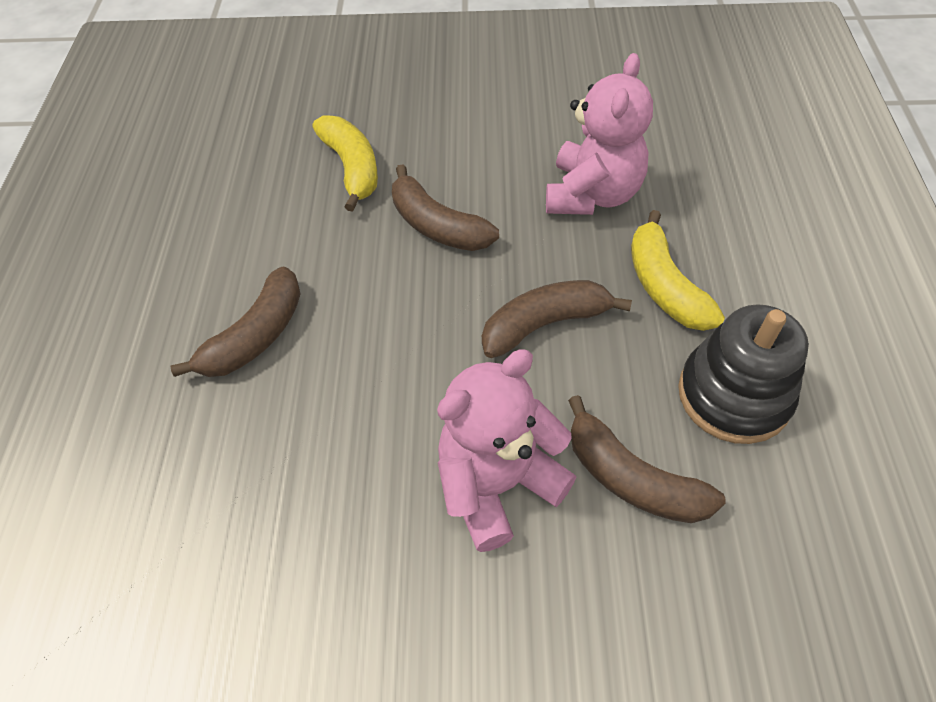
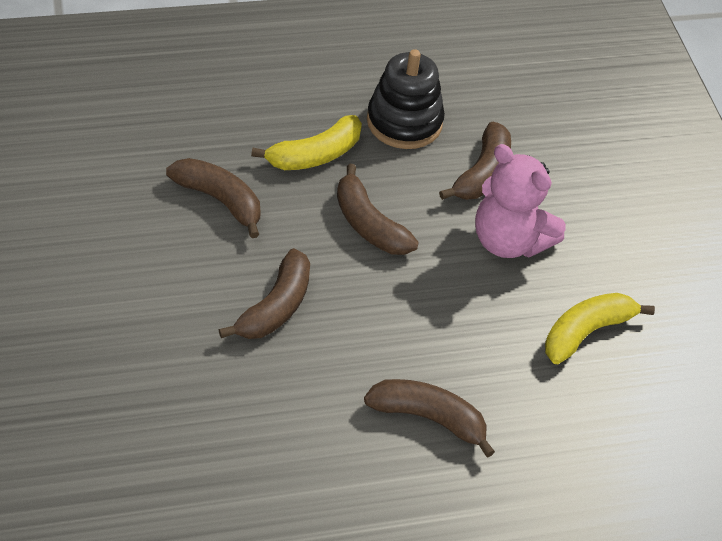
camera: 110 degrees left, 5 degrees down
(352, 168) = (207, 389): yellow banana -> yellow banana (586, 332)
(592, 195) = (220, 200): pink teddy bear -> brown banana

